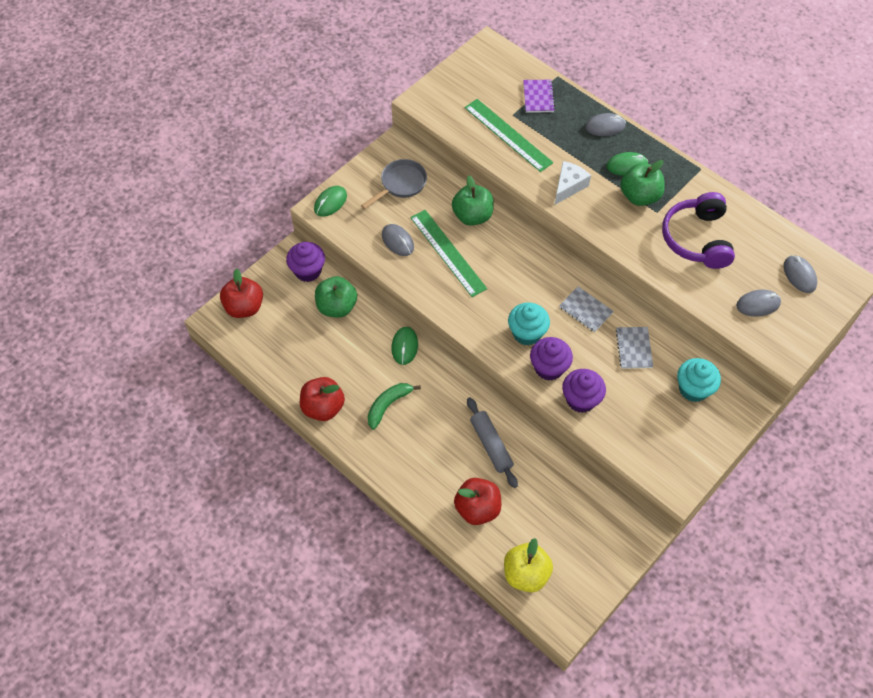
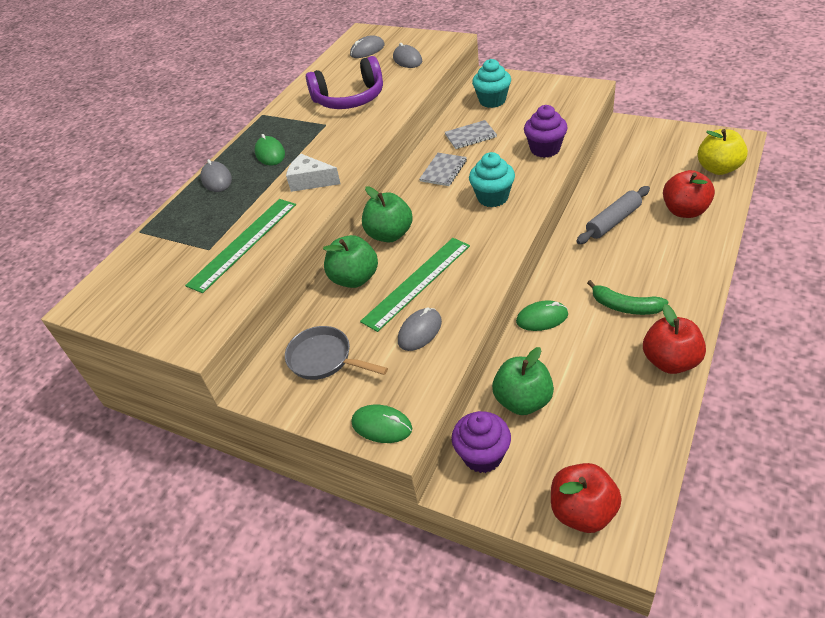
camera: 100 degrees left, 15 degrees down
(538, 97) = (176, 237): purple notebook -> none
(549, 368) = (524, 174): purple cupcake -> none
(639, 196) = (309, 137): green apple -> green apple (389, 234)

